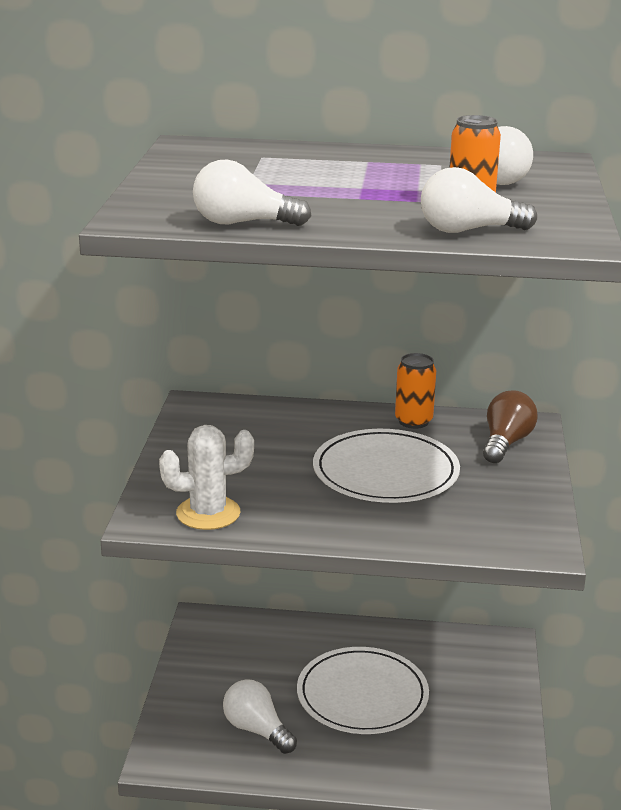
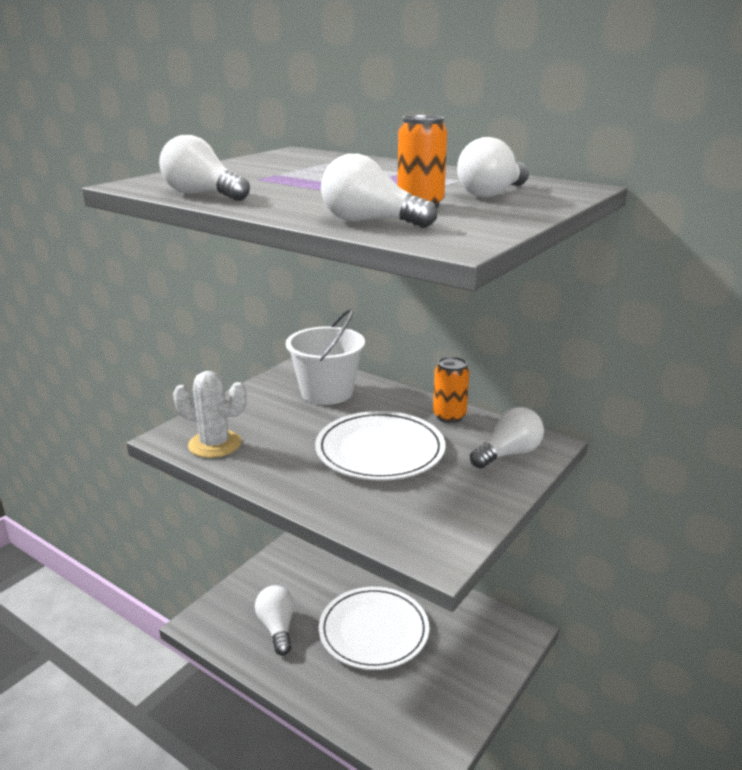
camera: 30 degrees right, 0 degrees up
(259, 428) = (326, 392): none -> white bucket
(506, 443) = (508, 454): brown light bulb -> white light bulb

